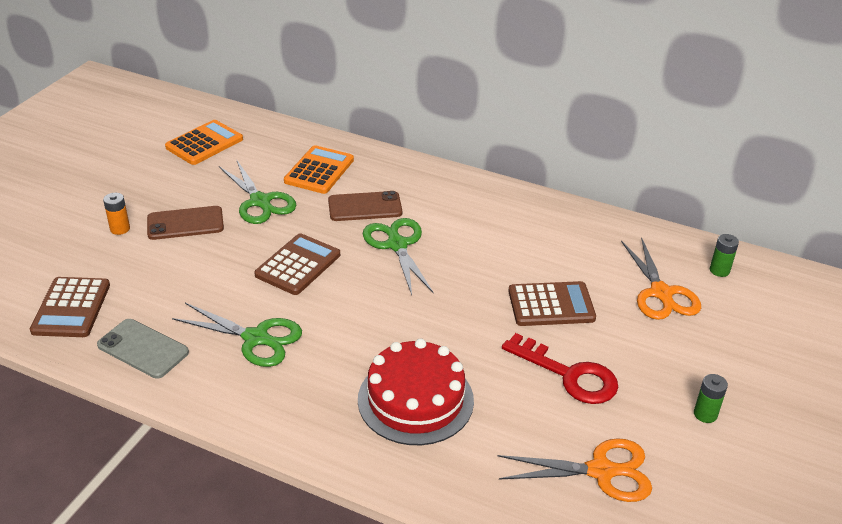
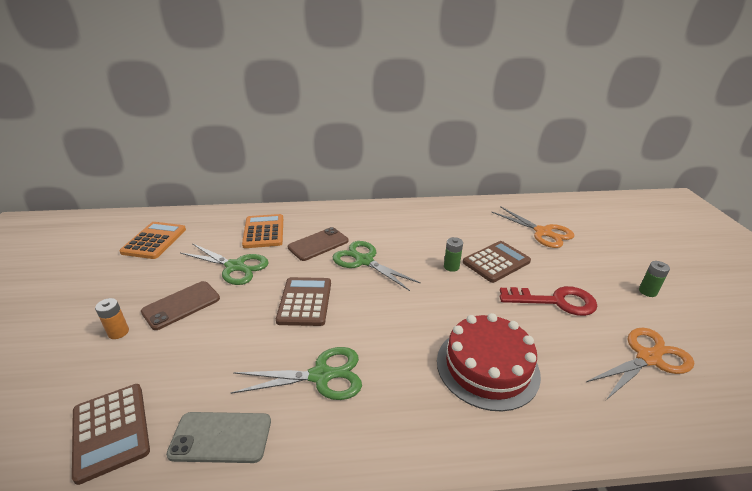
camera: 30 degrees left, 5 degrees down
(719, 270) = (554, 210): green battery -> green battery (451, 267)

